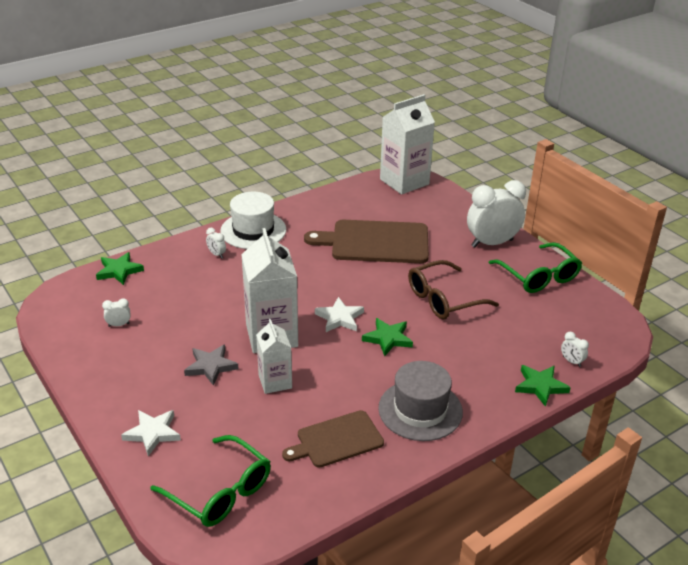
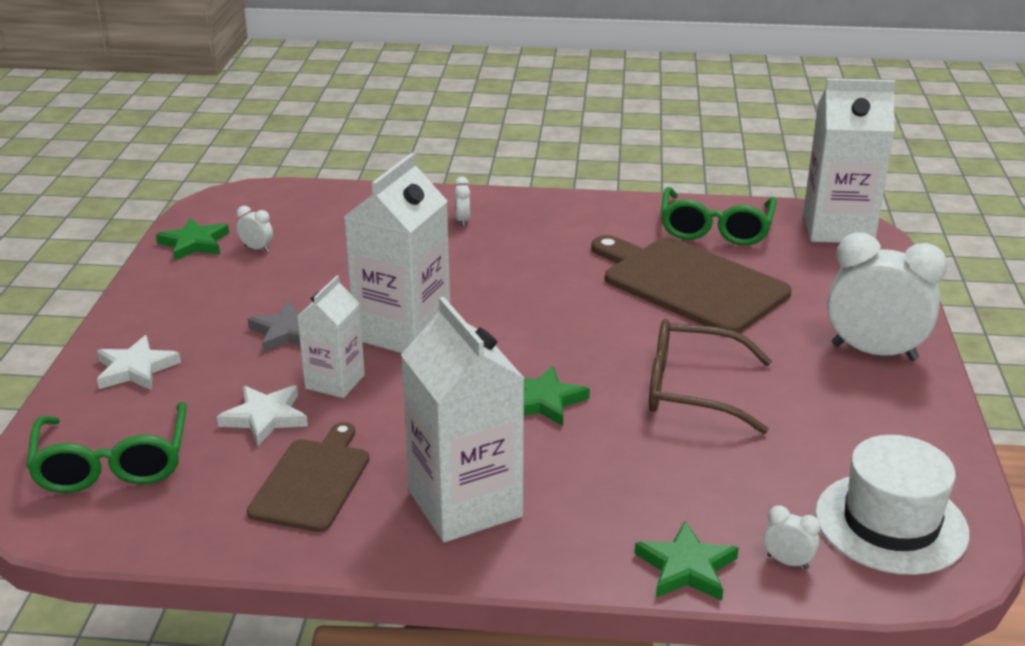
camera: 40 degrees right, 5 degrees down
(119, 271) = (333, 197): green star -> green star (194, 243)
(253, 230) = (543, 211): white hat -> white hat (891, 523)
(337, 440) = (312, 481): brown cutting board -> brown cutting board turned 90 degrees clockwise
(339, 318) = (514, 349): white star -> white star (265, 417)
(420, 410) = (465, 504): grey hat -> white carton
(539, 276) = (894, 426): green glasses -> green glasses (715, 229)
(571, 361) = (787, 562): white clock -> white clock turned 120 degrees clockwise

